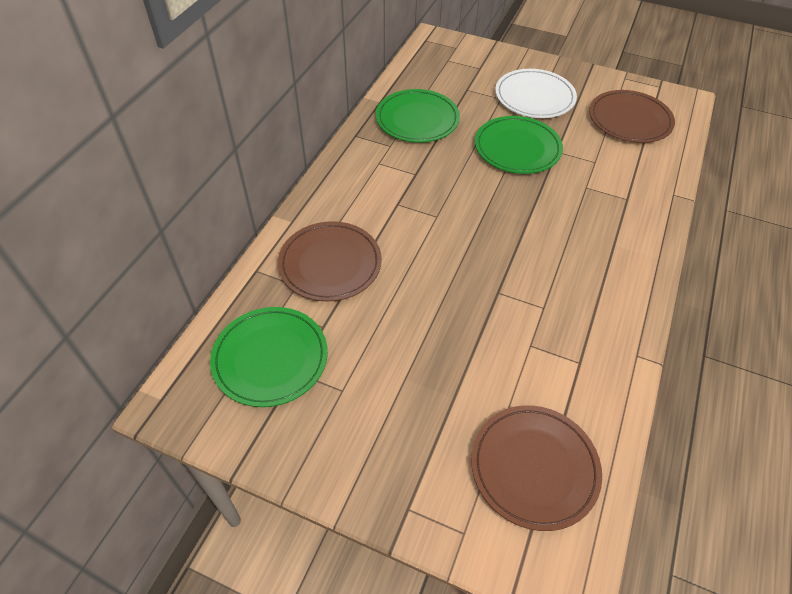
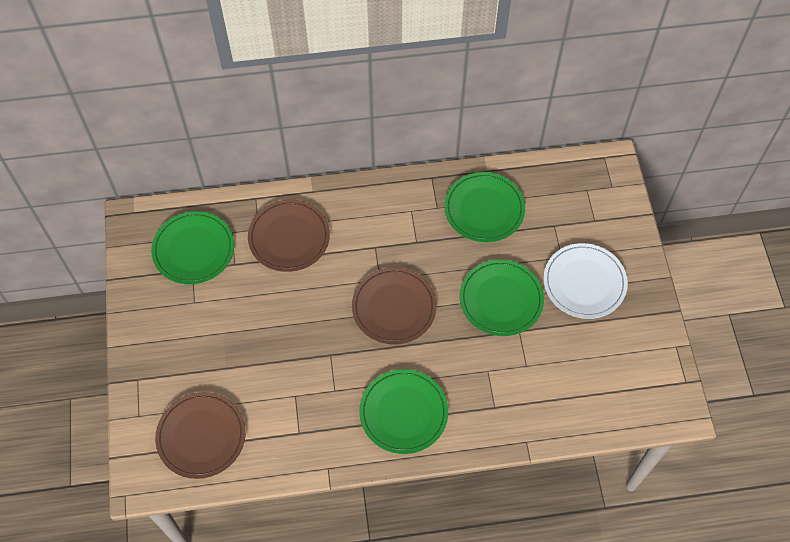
camera: 60 degrees right, 10 degrees up
(600, 264) = (403, 412): none -> green plate
(629, 120) = (609, 373): brown plate -> brown plate (394, 307)

